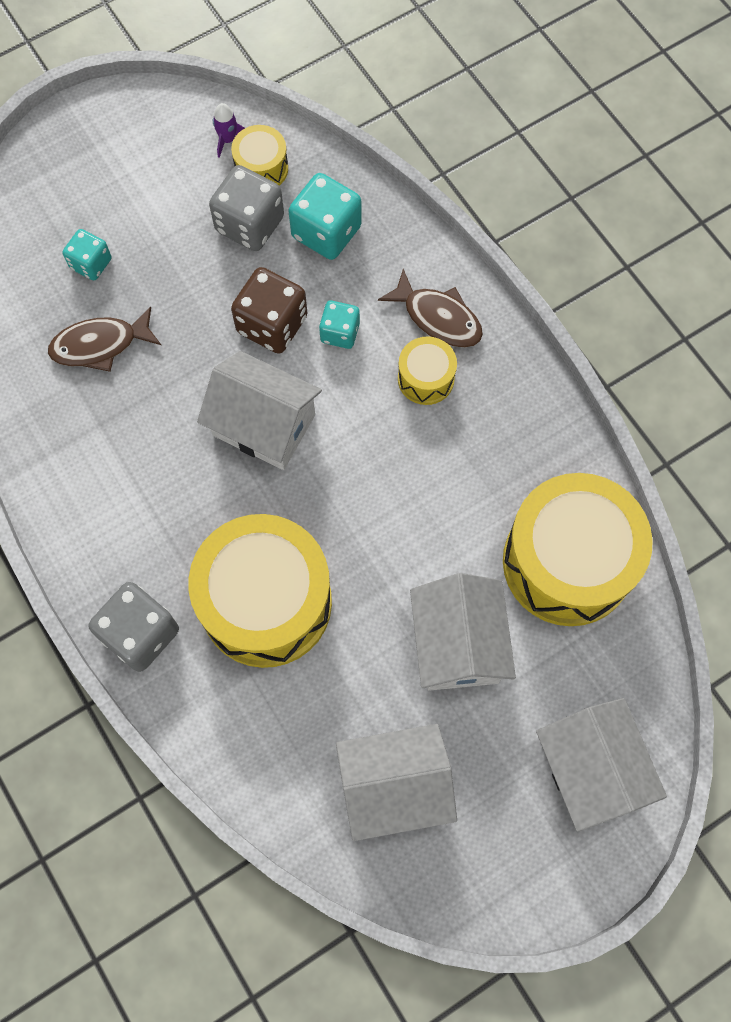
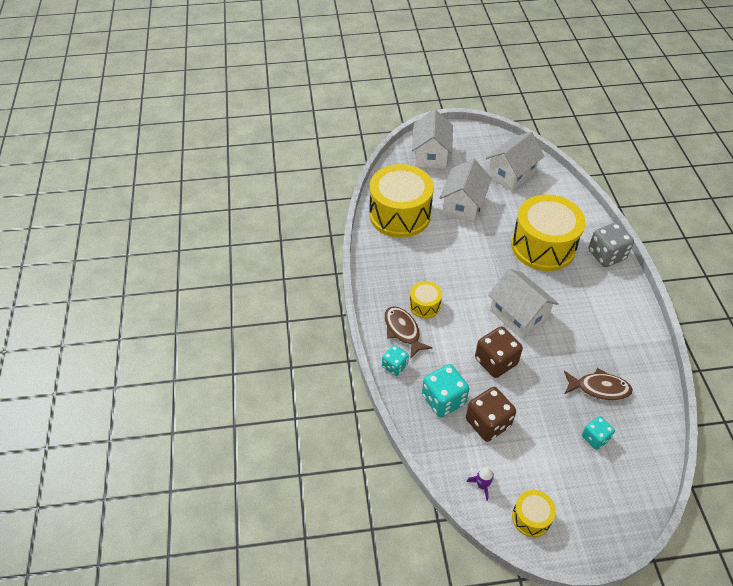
camera: 155 degrees left, 20 degrees down
(250, 224) = (488, 423): grey dice -> brown dice
(261, 168) = (467, 456): yellow drum -> yellow drum (531, 518)
(340, 333) = (459, 343): turquoise dice -> turquoise dice (394, 366)
(394, 786) = (511, 174): white house -> white house turned 60 degrees counterclockwise

